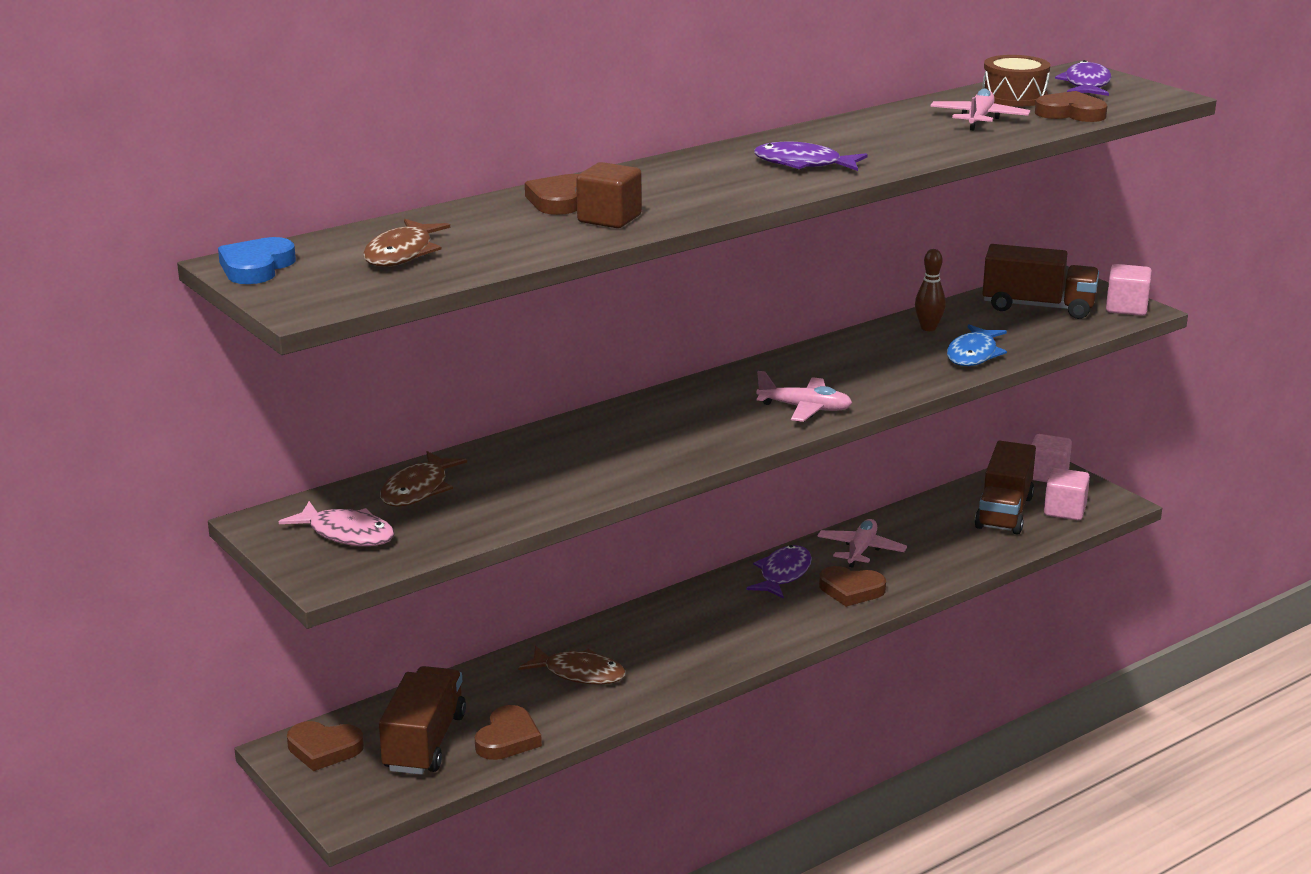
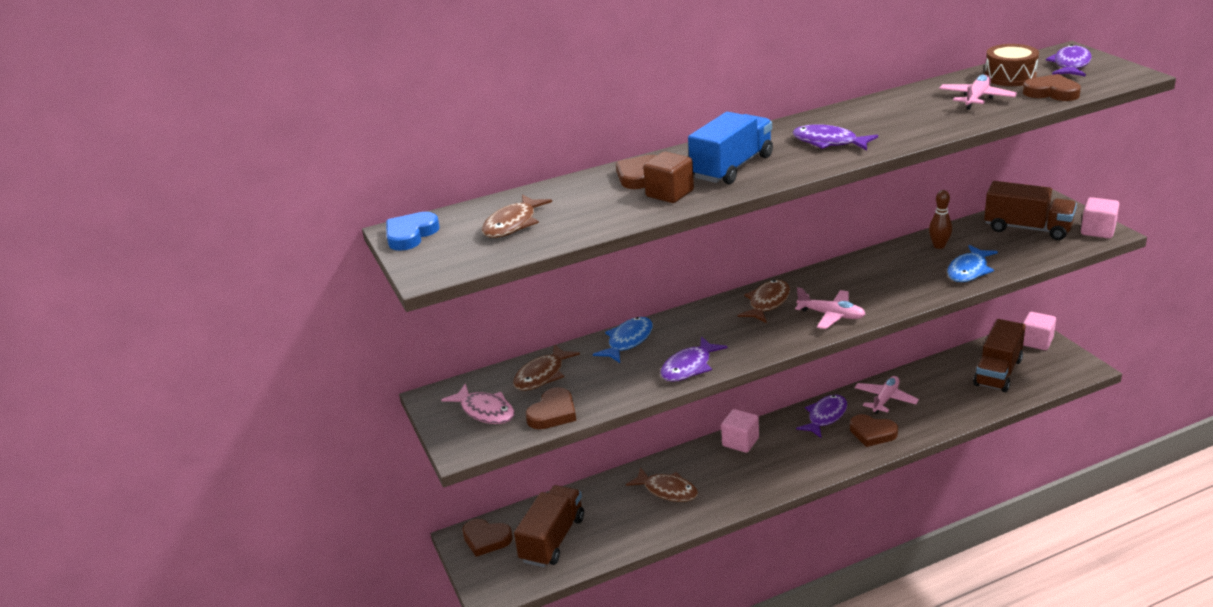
camera: 15 degrees right, 5 degrees up
(508, 739) = (608, 541): brown heart -> brown heart (553, 413)
(531, 446) = (628, 341): none -> blue fish
(626, 472) = (689, 367): none -> purple fish
(684, 191) = (732, 167): none -> blue truck
(714, 397) = (767, 303): none -> brown fish
(1064, 510) = (1045, 373): pink cube -> pink cube (740, 442)

